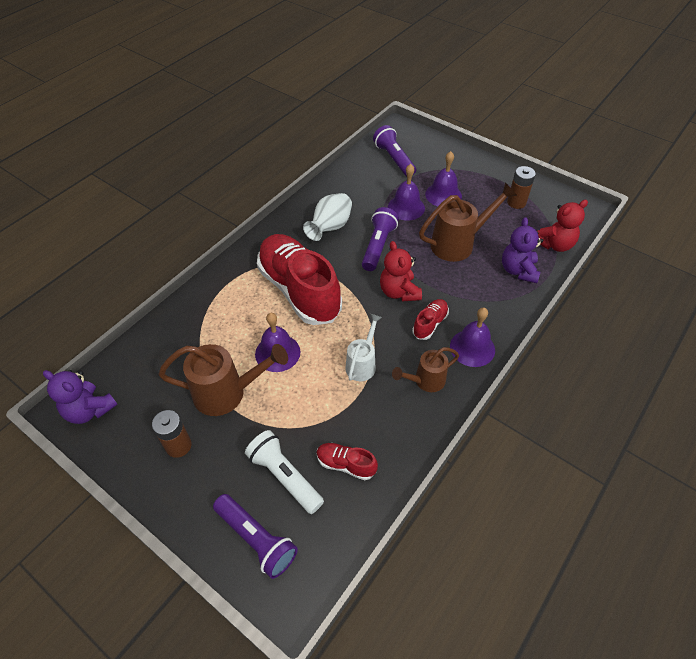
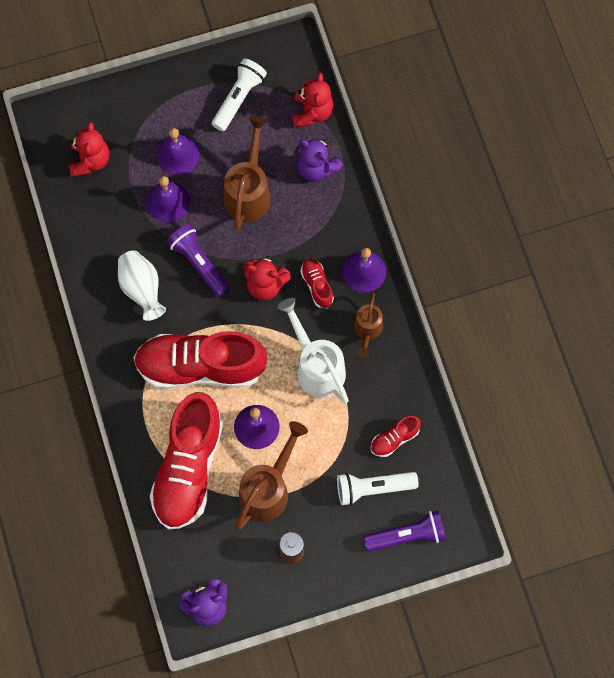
camera: 55 degrees left, 20 degrees up
(209, 328) = (188, 468): none -> red shoe
(362, 364) = (317, 367): white watering can -> white watering can, size x1.64
(394, 159) = (90, 160): purple flashlight -> red teddy bear
(516, 202) = (238, 98): brown battery -> white flashlight

